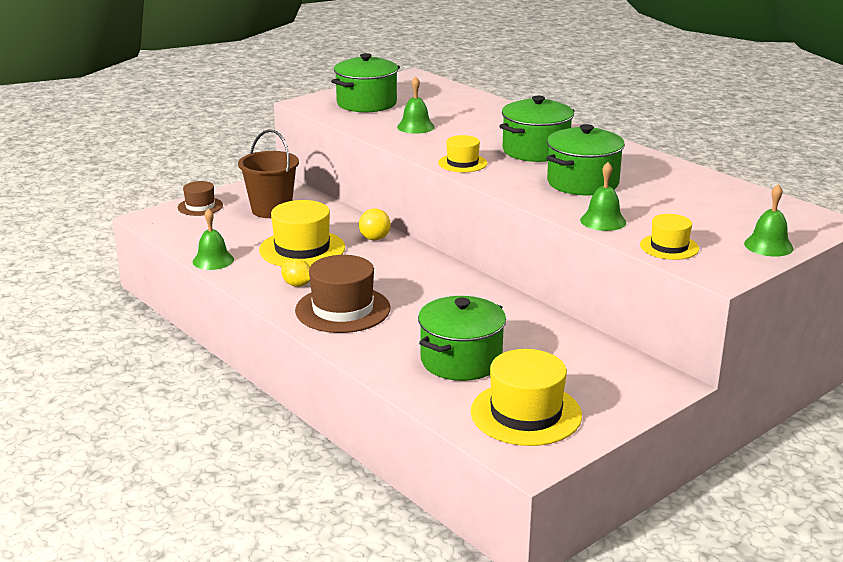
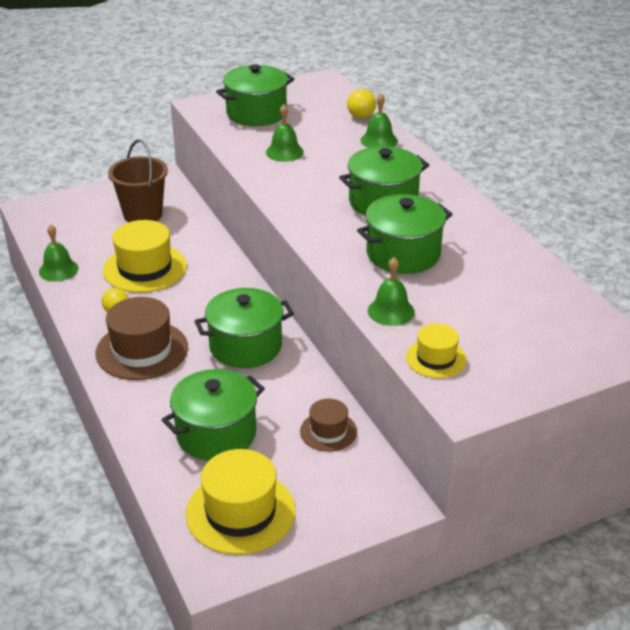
camera: 15 degrees right, 10 degrees up
(200, 206) = (81, 201): brown hat -> brown hat (328, 431)
(374, 239) = (218, 265): yellow ball -> yellow ball (361, 117)
(444, 293) = (245, 346): none -> green pot
(462, 163) = (300, 209): yellow hat -> none
(768, 246) = (541, 374): green bell -> green bell (379, 140)

